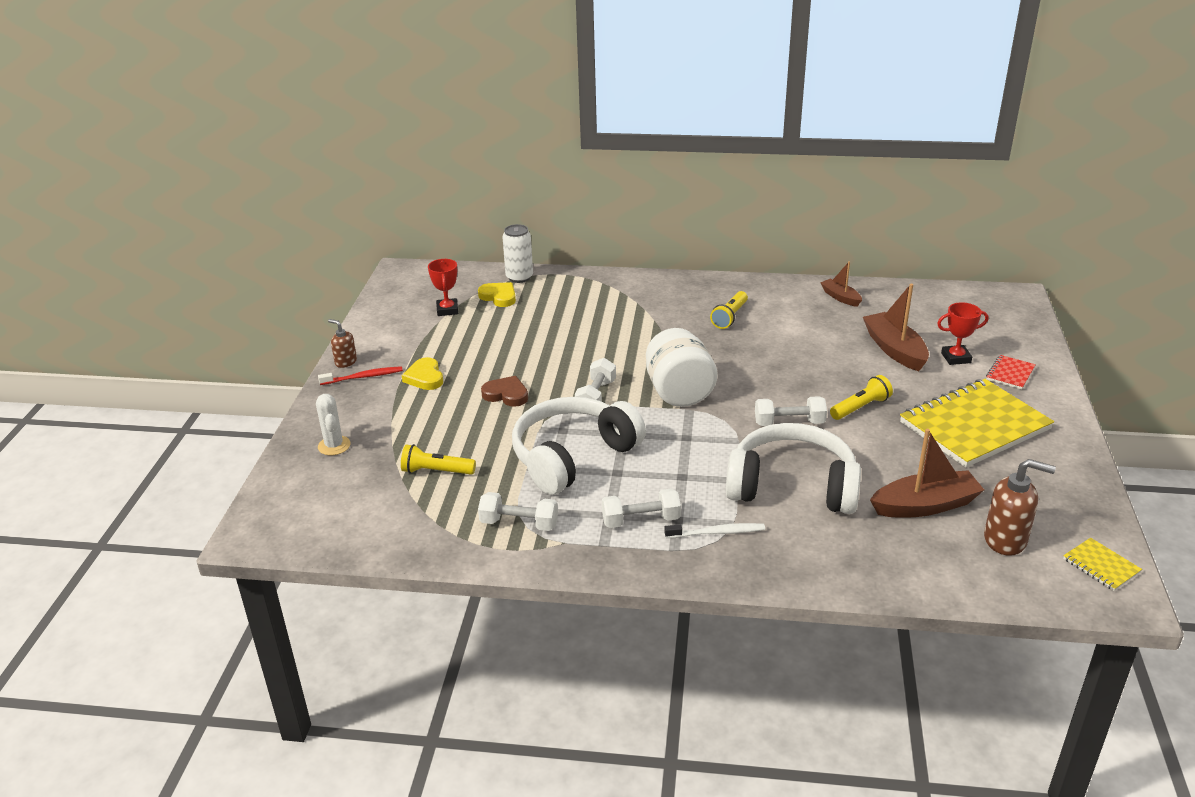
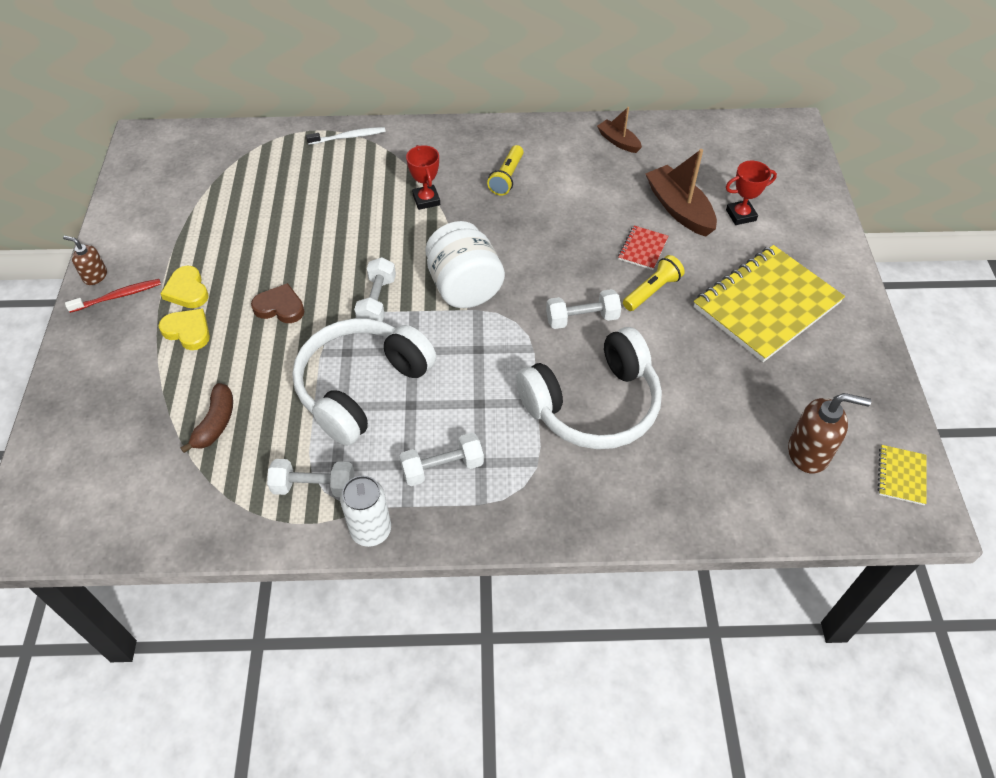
camera: 10 degrees left, 20 degrees up
(334, 446) = (97, 398): white cactus -> none
(436, 471) = (215, 423): yellow flashlight -> brown banana
(447, 310) = (201, 191): red trophy -> red trophy (426, 200)
(499, 297) = (256, 168): yellow heart -> yellow heart (188, 331)
(519, 277) = (275, 138): white can -> white can (371, 530)
(717, 532) = (523, 475): white toothbrush -> white toothbrush (348, 137)
(792, 486) = (593, 405): white headphones -> white headphones turned 150 degrees clockwise
(925, 505) = (727, 416): brown boat -> none
(1010, 373) = (795, 232): red notebook -> red notebook (643, 249)
(1101, 566) = (901, 476): yellow notebook -> yellow notebook turned 60 degrees clockwise

